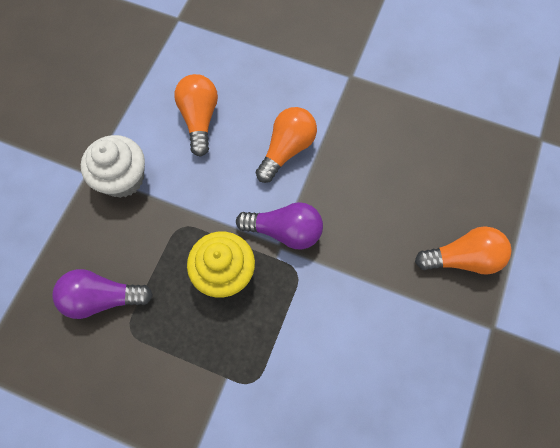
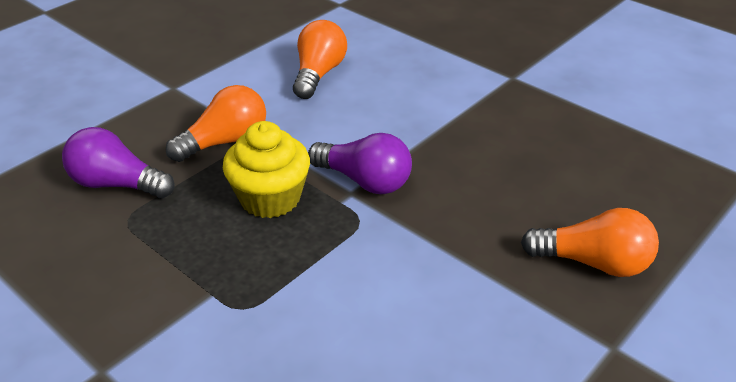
camera: 20 degrees right, 30 degrees down
(123, 178) = (206, 99): white cupcake -> none
(287, 149) = (404, 116): orange light bulb -> orange light bulb (225, 142)

